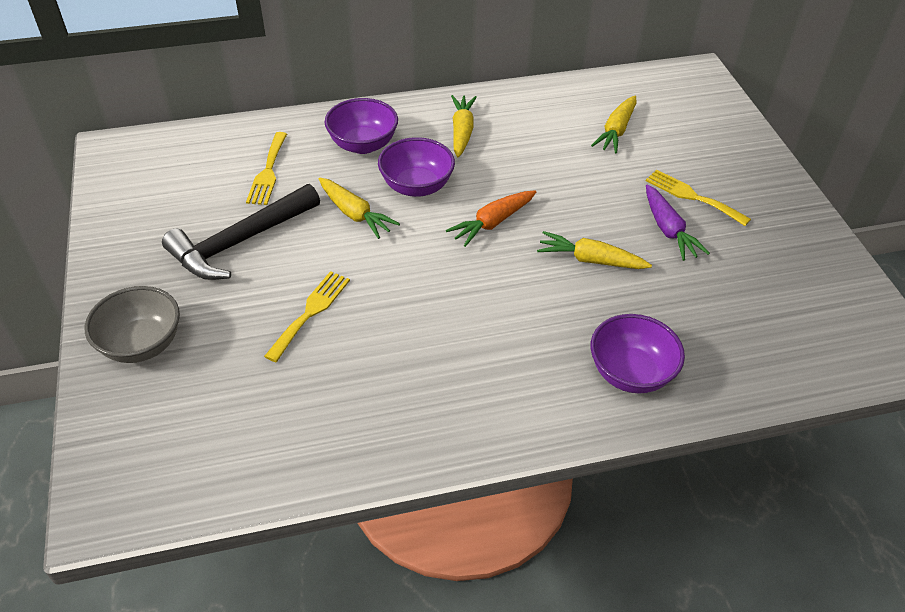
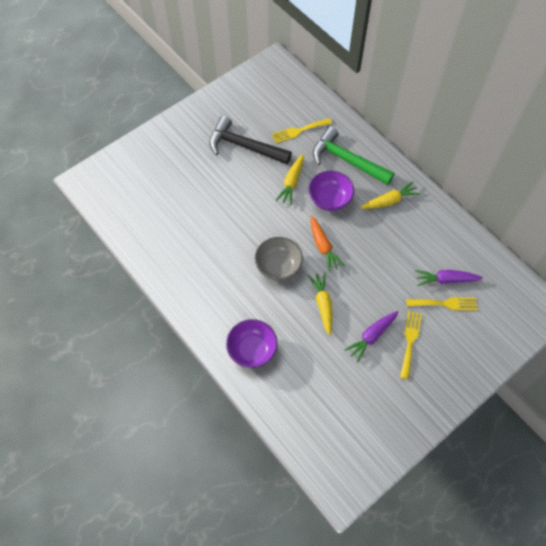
camera: 65 degrees right, 15 degrees up
(142, 344) = (165, 145): grey bowl -> grey bowl (278, 267)
(310, 312) = (217, 197): yellow fork -> yellow fork (445, 304)
(363, 144) = (347, 160): purple bowl -> green hammer
(492, 223) = (323, 247): orange carrot -> orange carrot turned 135 degrees counterclockwise
(616, 131) = (445, 280): yellow carrot -> purple carrot

